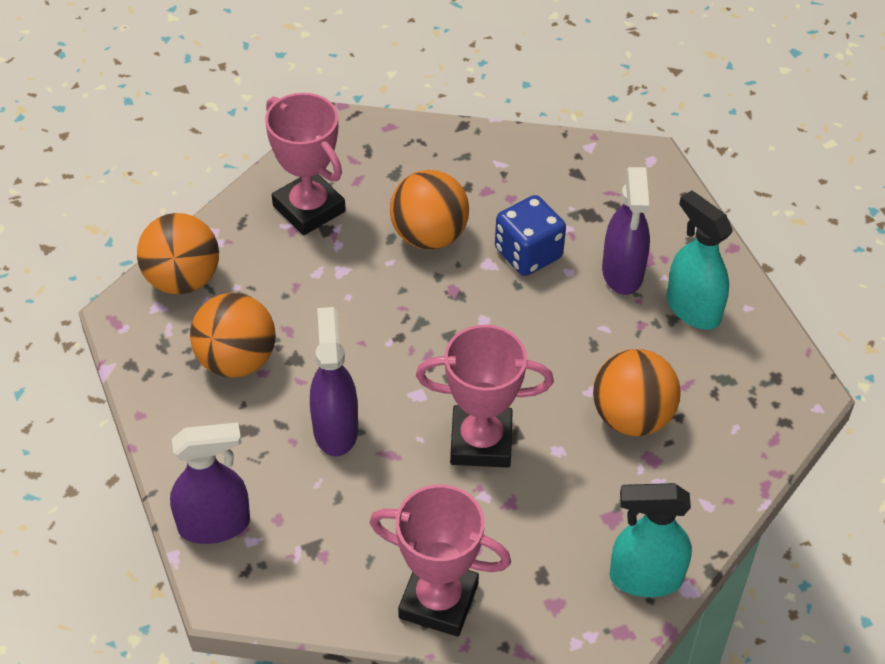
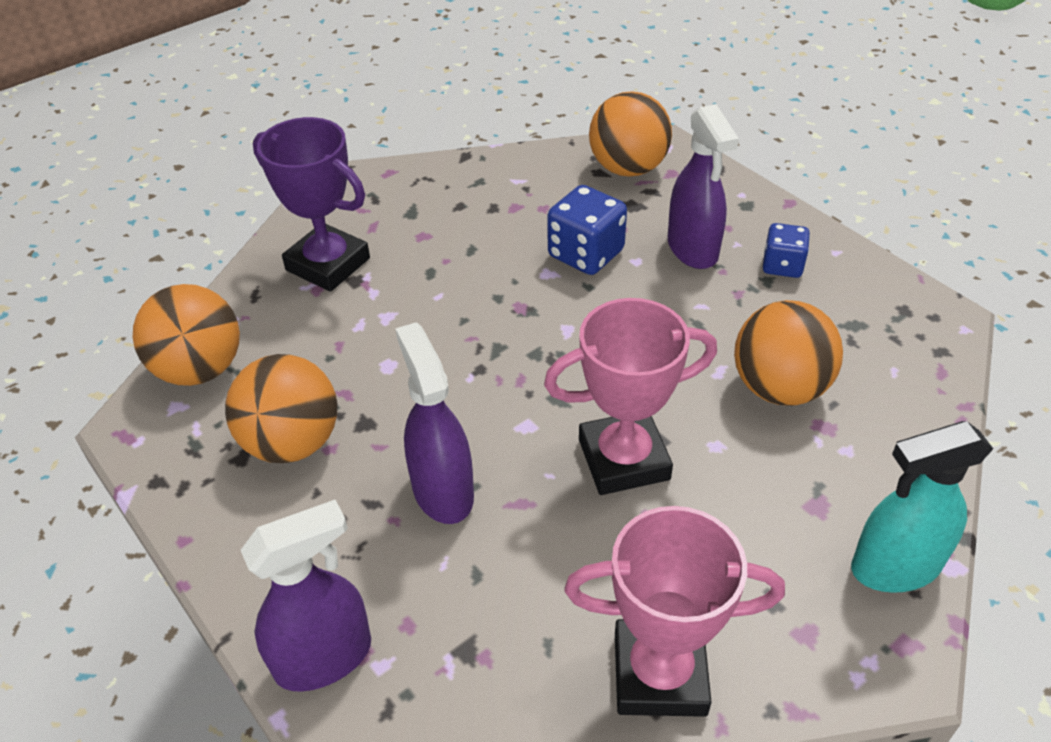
camera: 15 degrees left, 5 degrees down
(309, 208) = (328, 264): pink trophy -> purple trophy
(429, 236) = (472, 261): orange ball -> orange ball (628, 168)
(692, 309) = (782, 266): turquoise spray bottle -> blue dice

